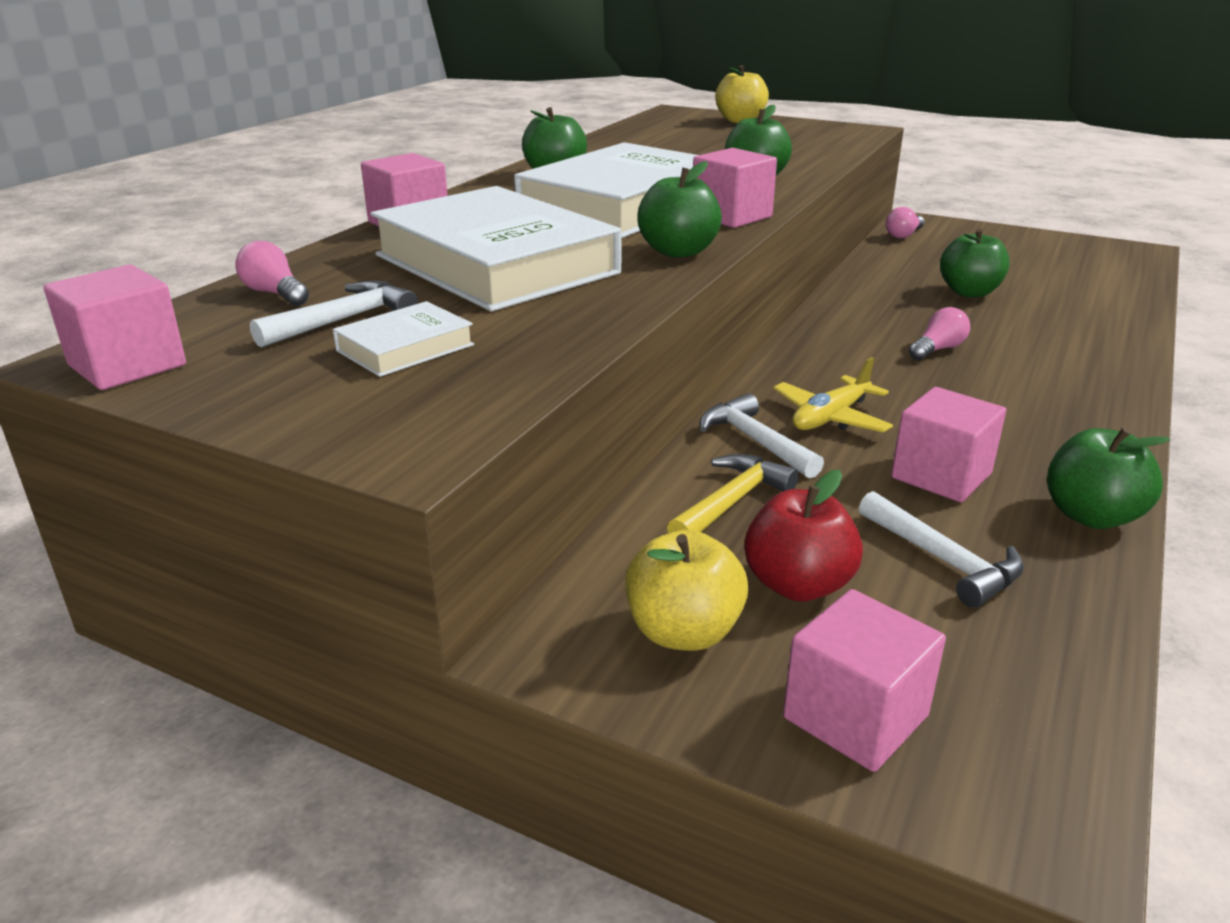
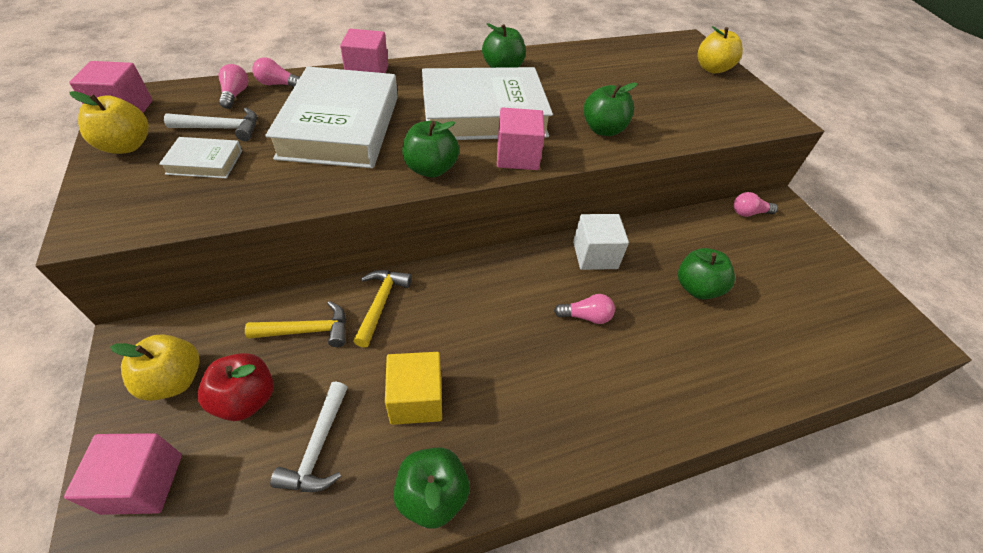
camera: 40 degrees right, 20 degrees up
(240, 384) = (126, 146): none -> yellow apple
(313, 267) = (278, 84): none -> pink light bulb
(754, 441) = (381, 303): white hammer -> yellow hammer
(830, 418) = (439, 317): yellow plane -> none
(856, 311) = (595, 255): none -> white cube
(941, 476) = (416, 399): pink cube -> yellow cube

